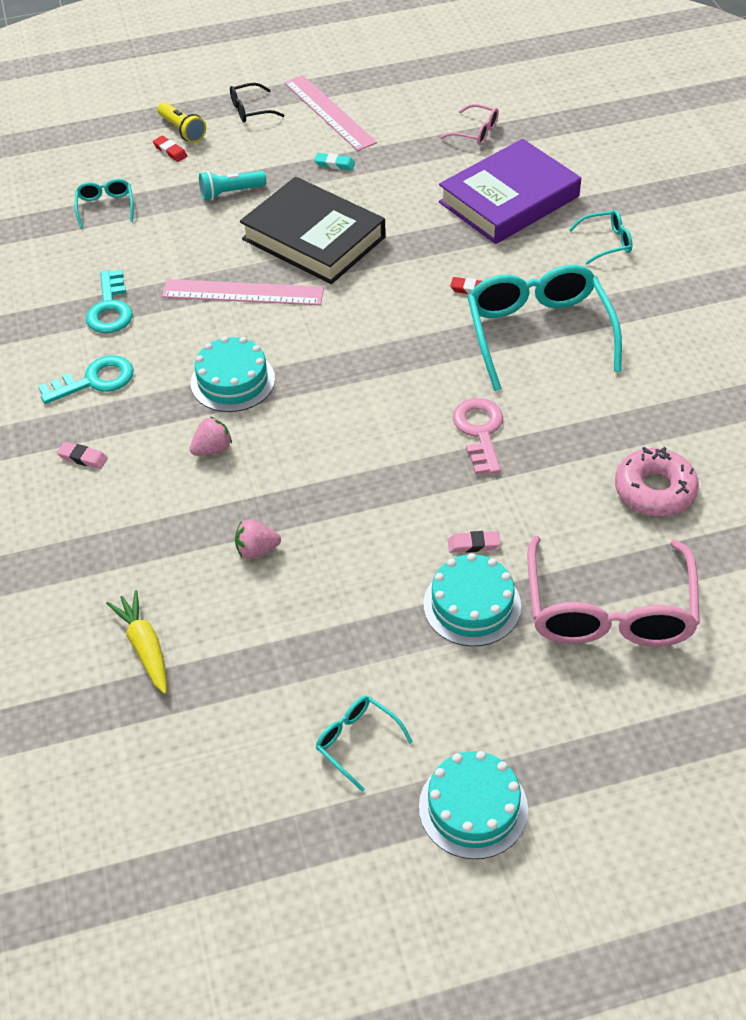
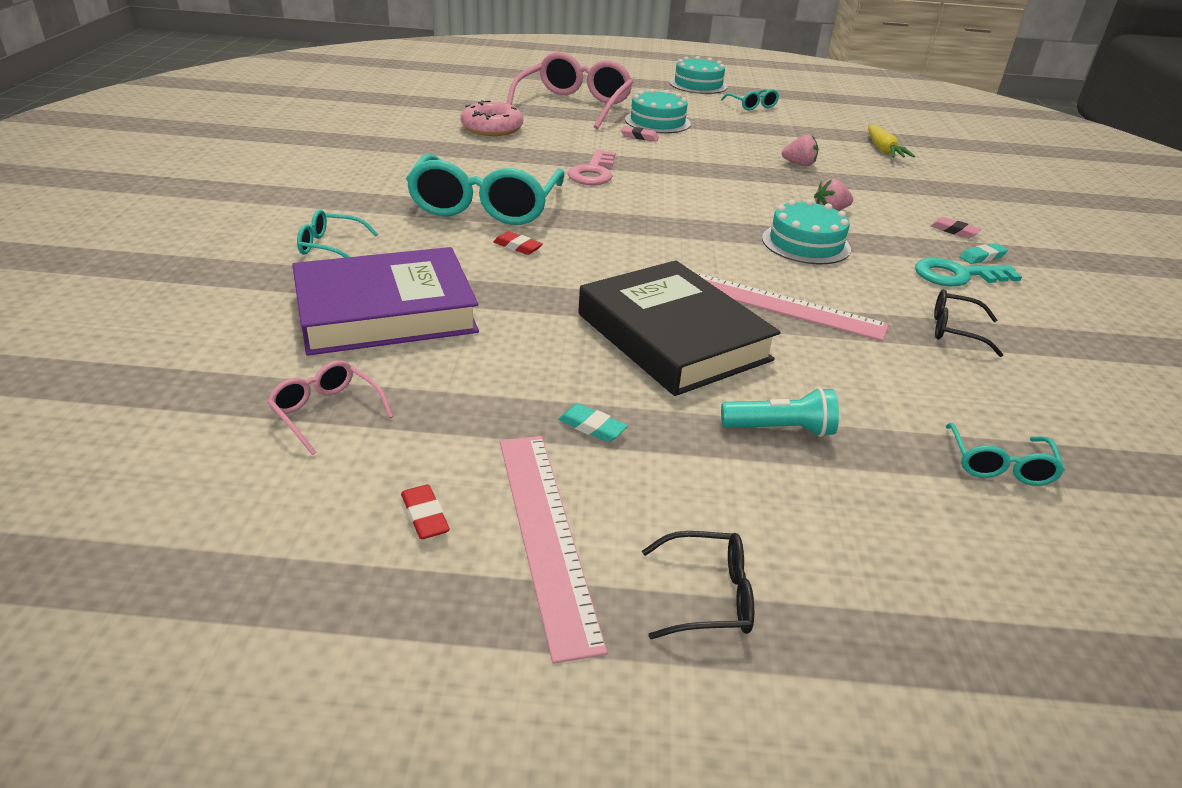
camera: 165 degrees left, 15 degrees down
(64, 419) = (982, 257): none -> turquoise eraser
(110, 308) = (955, 330): turquoise key -> black glasses
(170, 151) = (891, 543): red eraser -> red eraser (425, 516)
(182, 130) = (867, 589): yellow flashlight -> none

